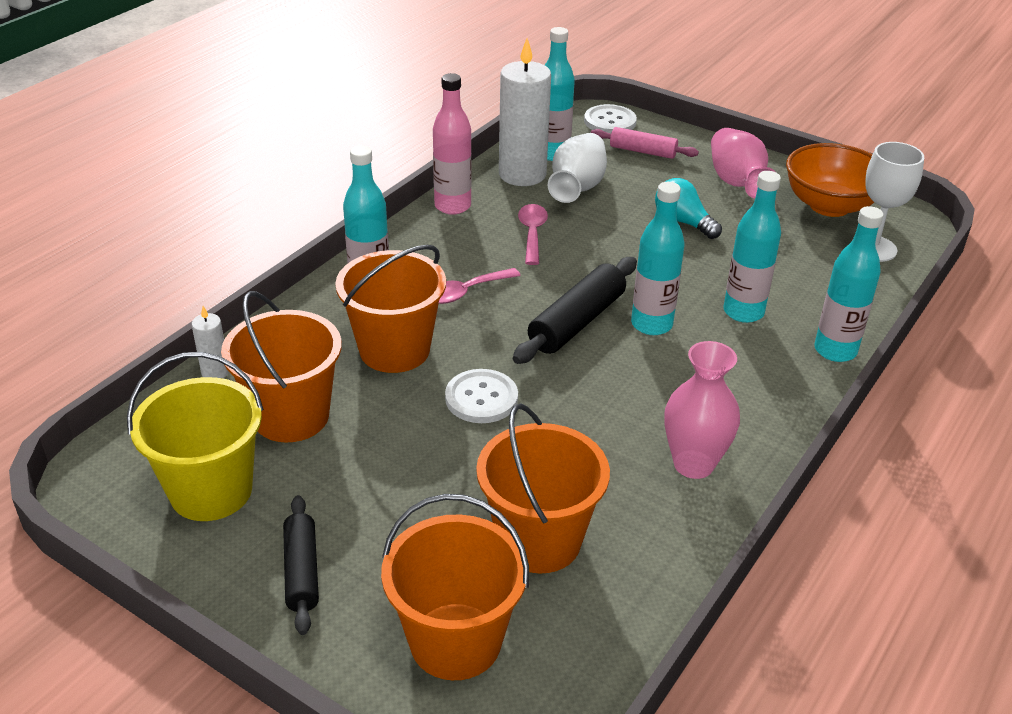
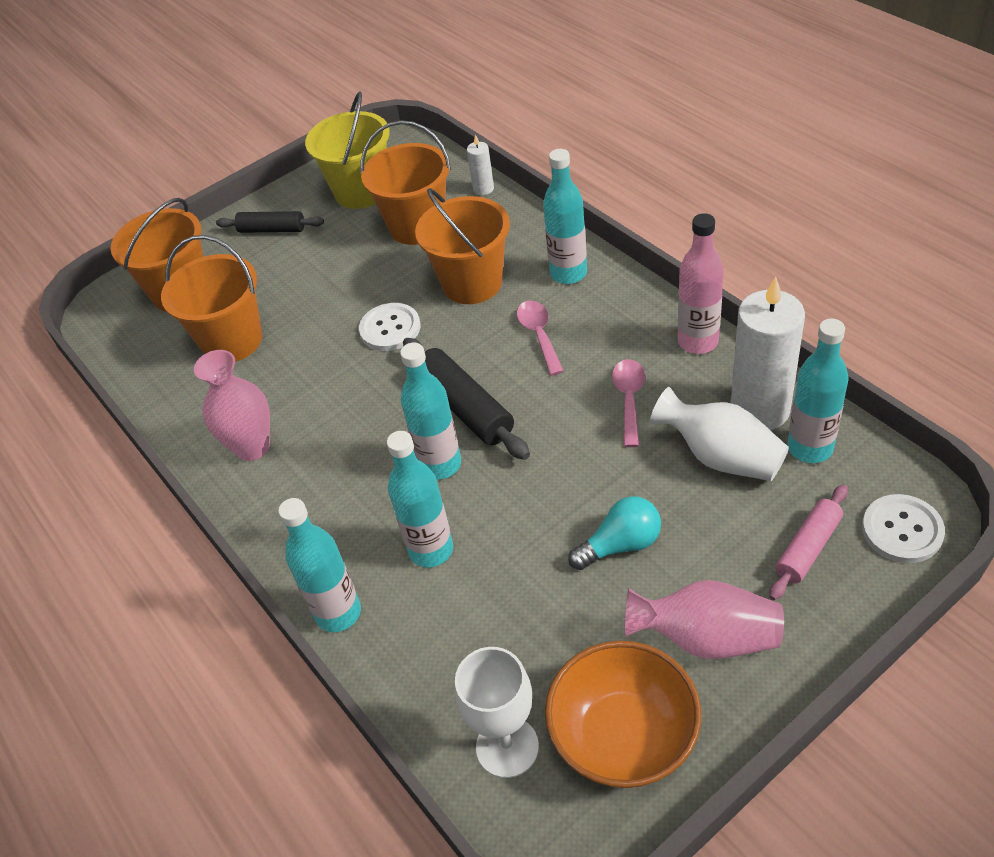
camera: 115 degrees right, 10 degrees up
(532, 233) = (629, 399): pink spoon -> pink spoon turned 105 degrees counterclockwise

